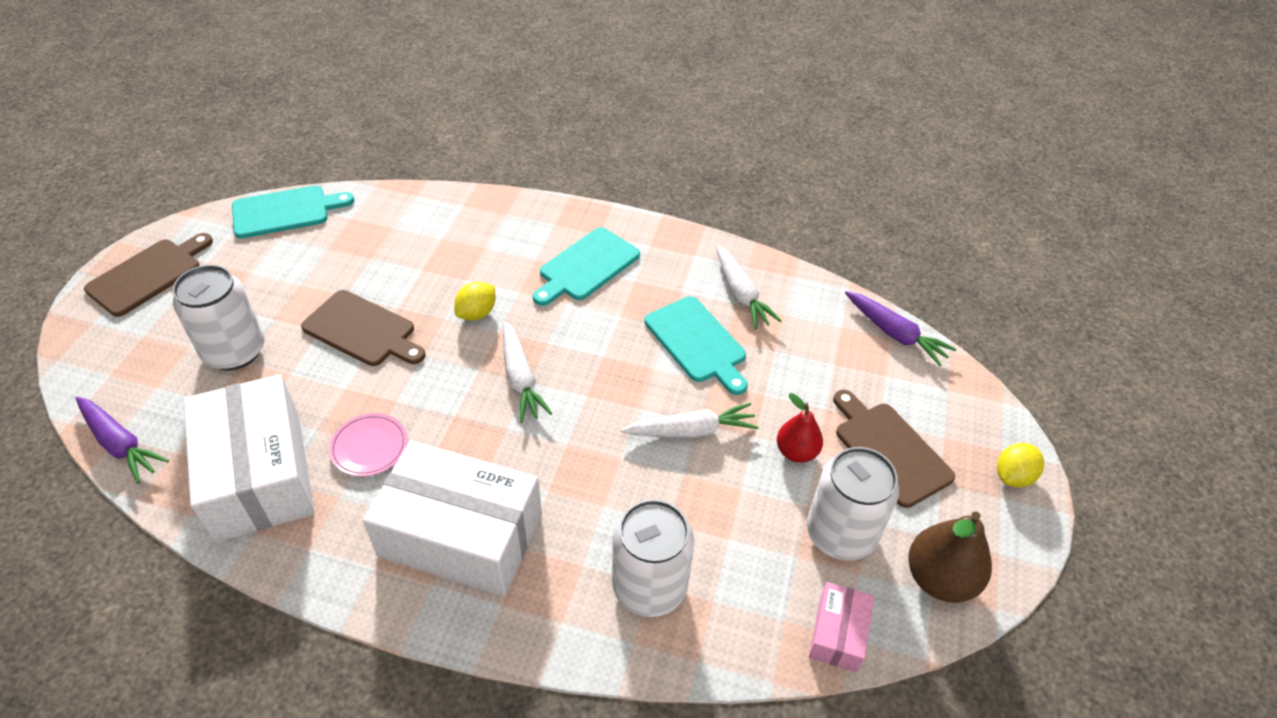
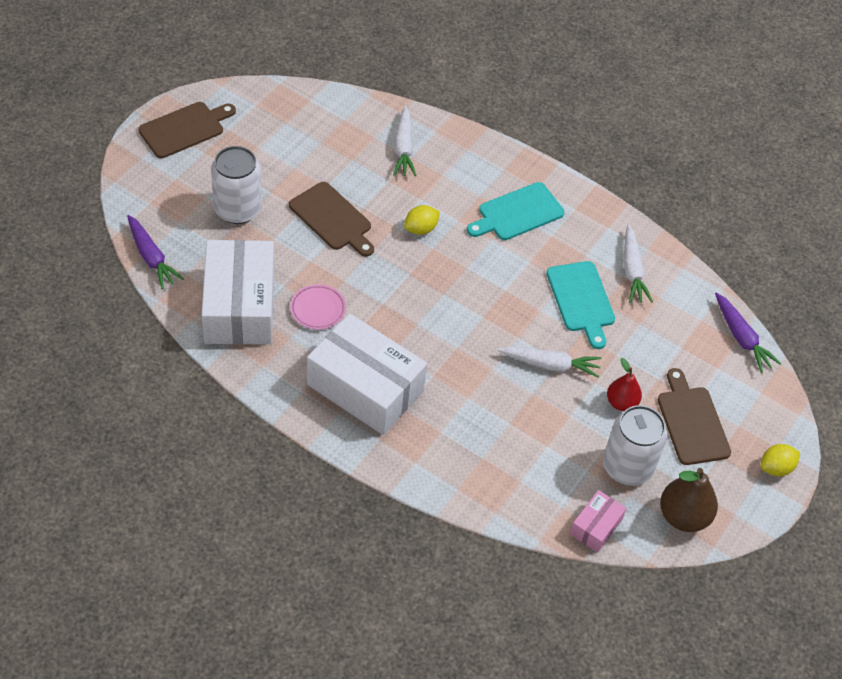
camera: 15 degrees right, 5 degrees up
(285, 211) = (294, 100): turquoise cutting board -> none
(520, 378) = (438, 289): white carrot -> white carrot (403, 148)
(649, 587) = (480, 459): white can -> none

